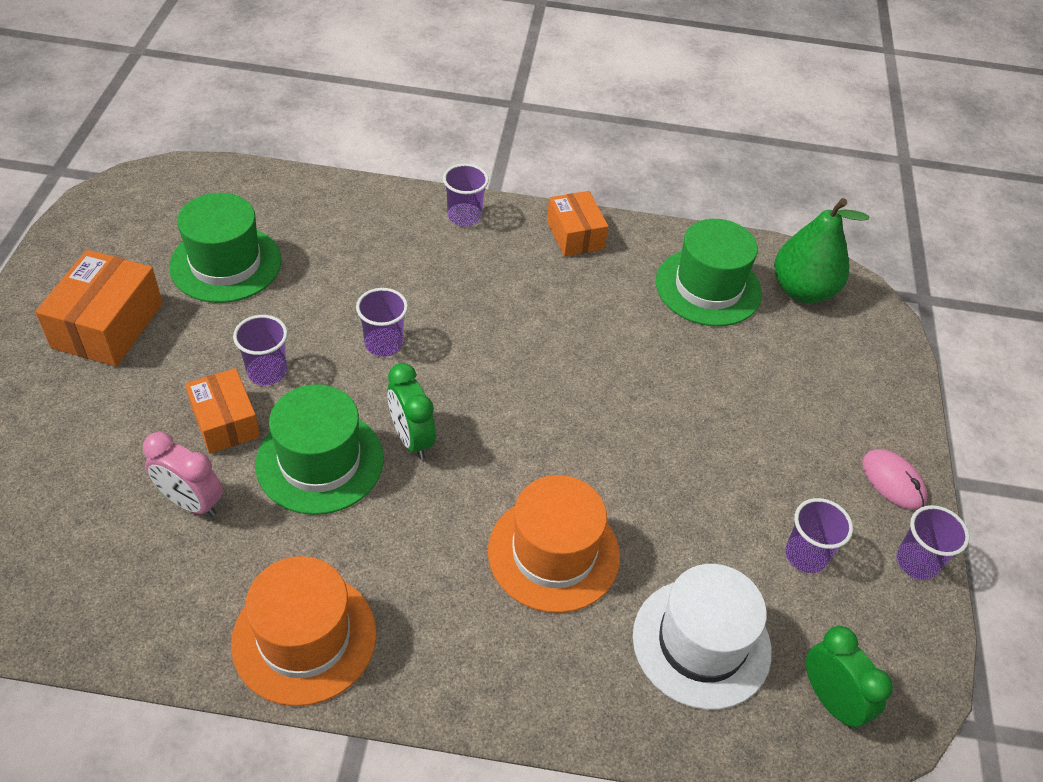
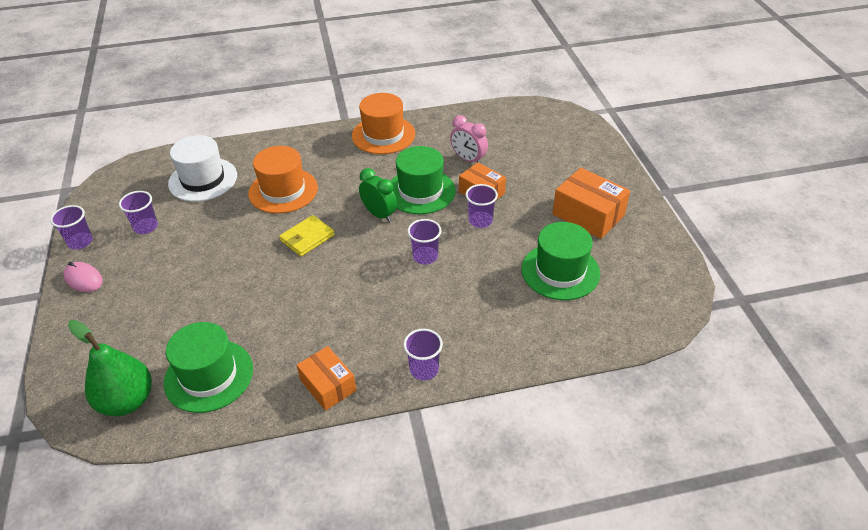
camera: 165 degrees right, 5 degrees down
(108, 325) = (588, 215): orange box -> orange box turned 45 degrees counterclockwise
(191, 502) = (468, 159): pink clock -> pink clock turned 150 degrees counterclockwise
(540, 435) = (307, 238): none -> yellow wallet
(831, 700) = (140, 177): green clock -> none

